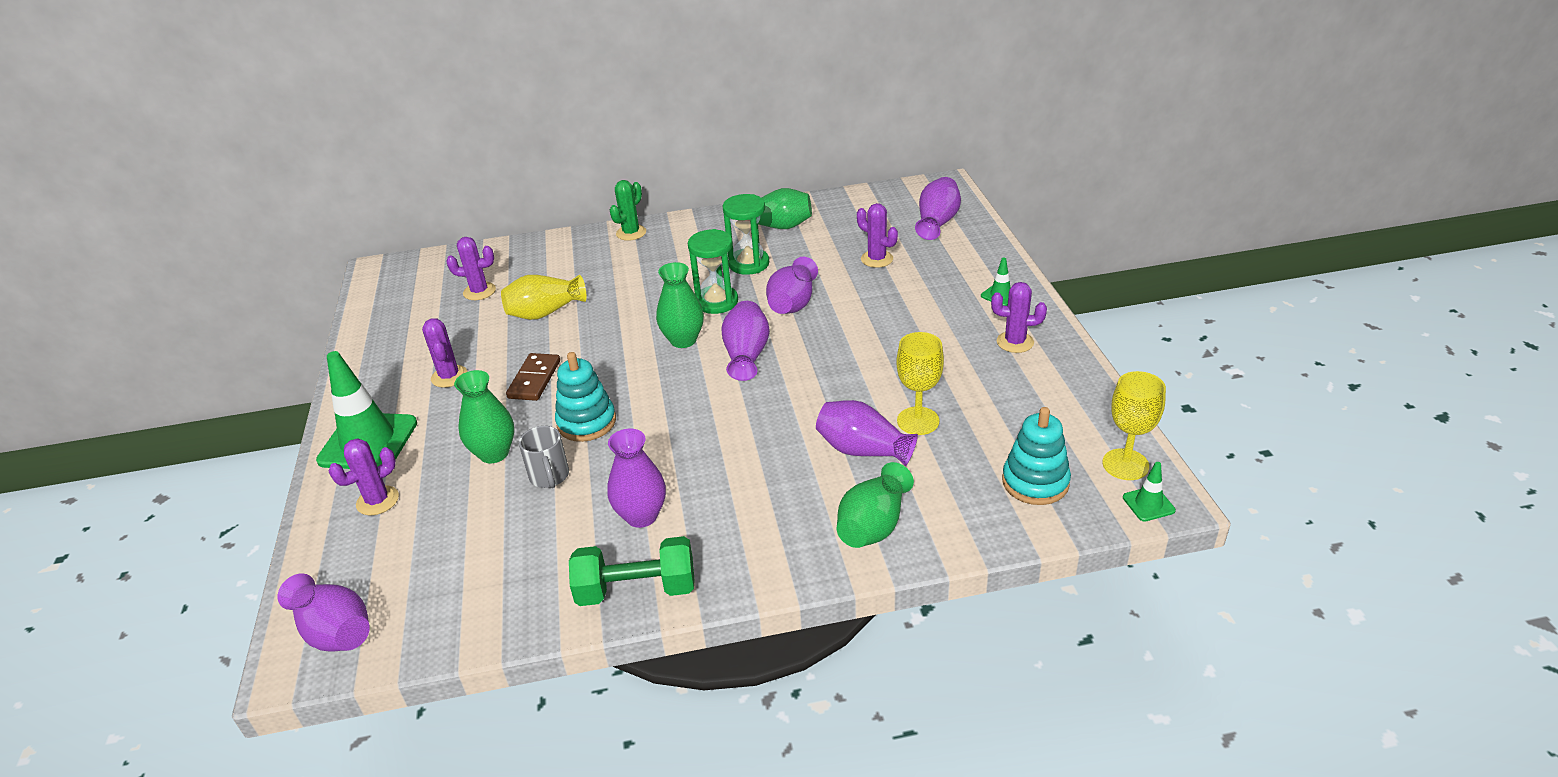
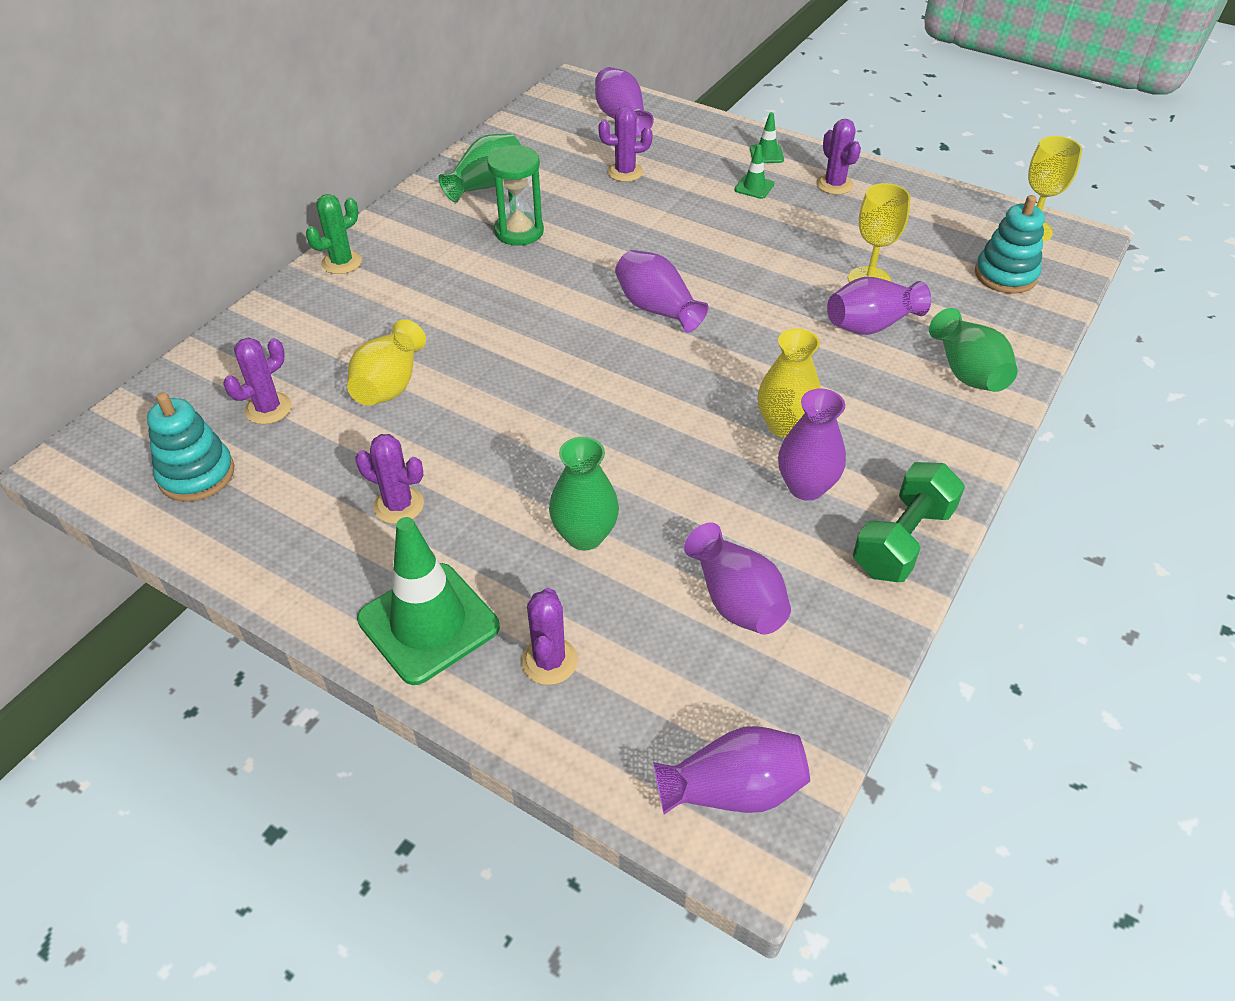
camera: 50 degrees left, 10 degrees up
(534, 379) = (498, 449): brown domino -> none
(549, 477) = (674, 516): grey mug -> none
(586, 422) = (621, 450): turquoise stacking toy -> turquoise stacking toy (196, 474)
(631, 233) = (342, 262): green cactus -> green cactus turned 60 degrees clockwise
(683, 340) = (579, 329): green vase -> none
(694, 472) = (784, 425): none -> yellow vase
(716, 302) = (549, 280): green hourglass -> none
(793, 303) = (620, 245): purple vase -> purple vase (736, 600)
(1015, 342) = (834, 185): purple cactus -> purple cactus turned 75 degrees counterclockwise
(1148, 504) = (1081, 247): green traffic cone -> green traffic cone (754, 187)

